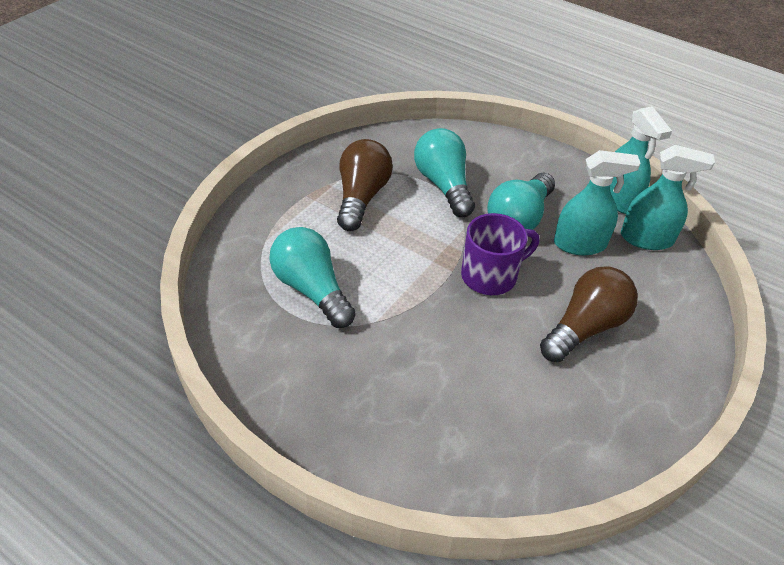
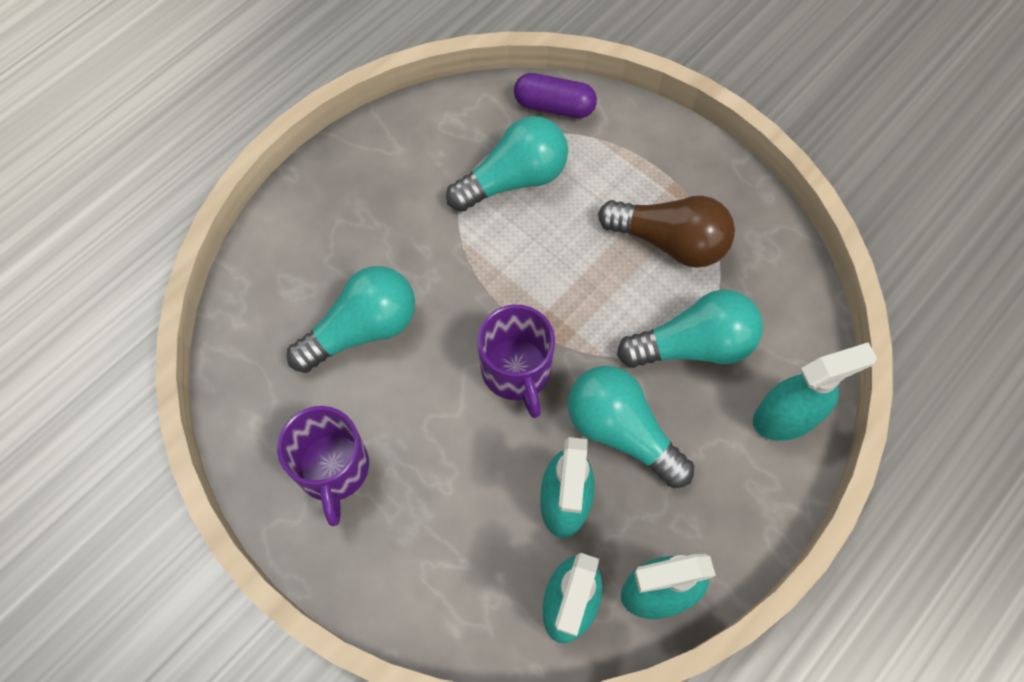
camera: 100 degrees right, 20 degrees up
(231, 268) = (554, 106): none -> purple capsule
(481, 381) = (362, 329): none -> turquoise light bulb
(483, 146) = (786, 417): none -> turquoise spray bottle
(585, 327) = (420, 463): brown light bulb -> none
(613, 384) = (333, 469): none -> purple mug

